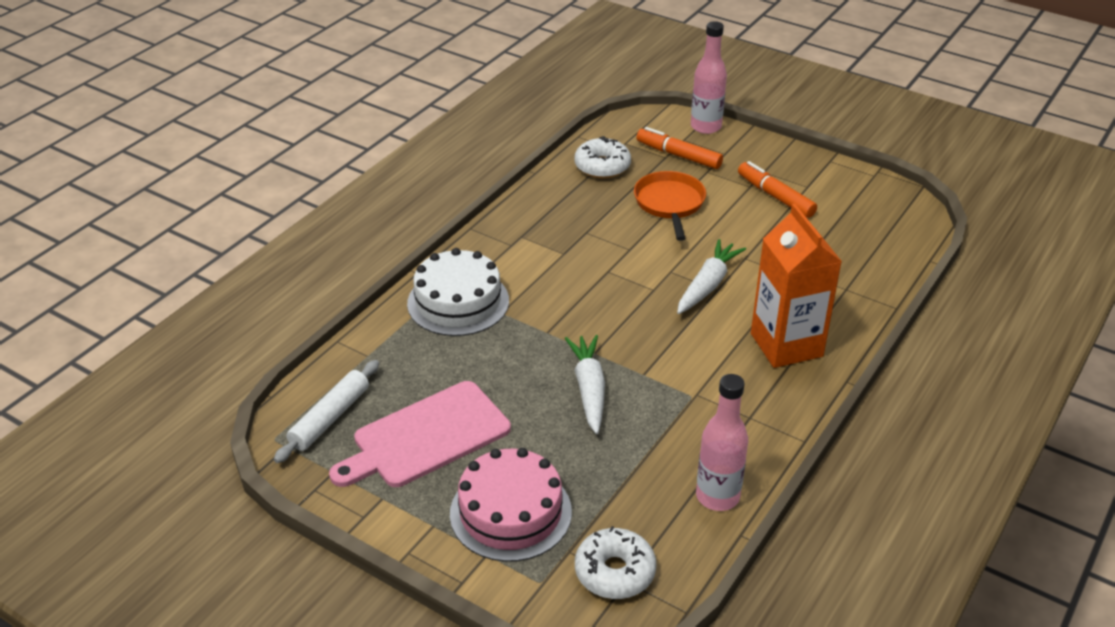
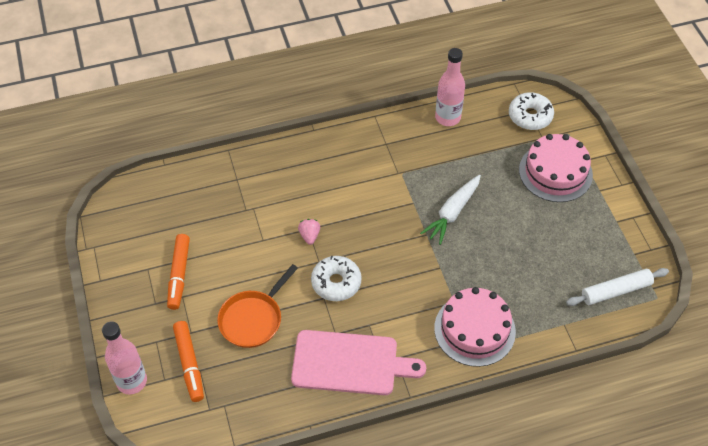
camera: 140 degrees left, 15 degrees up
(426, 437) = (568, 242): pink cutting board -> pink cutting board (350, 363)
(458, 302) = (474, 329): white cake -> pink cake
(602, 166) = (255, 394): white donut -> white donut (336, 283)
(707, 285) = (309, 236): white carrot -> pink strawberry
(786, 345) = (316, 168): orange carton -> none

